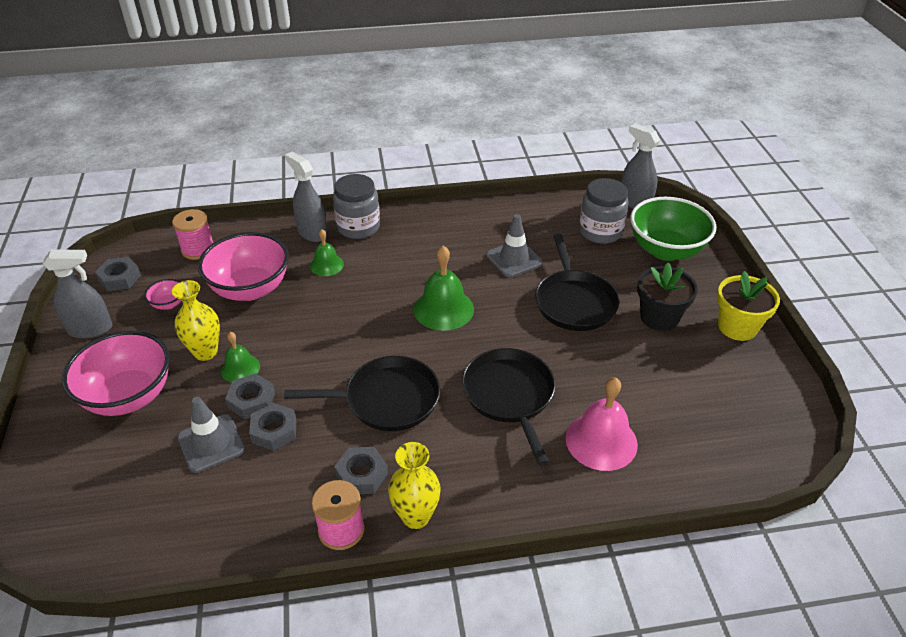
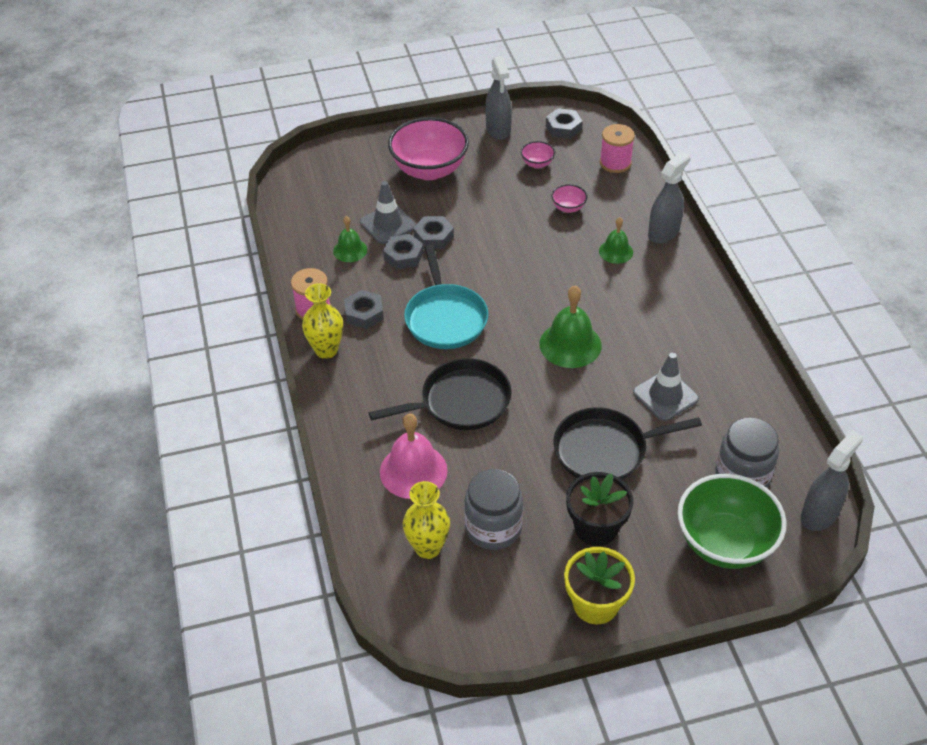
camera: 85 degrees right, 5 degrees up
(205, 352) = (483, 199): yellow vase -> yellow vase (428, 548)
(240, 368) = (468, 223): green bell -> green bell (350, 250)
(250, 289) = (568, 208): pink bowl -> pink bowl, size x0.43
(358, 227) = (683, 265): grey jar -> grey jar (493, 528)
(387, 399) = (445, 318): black pan -> turquoise pan

